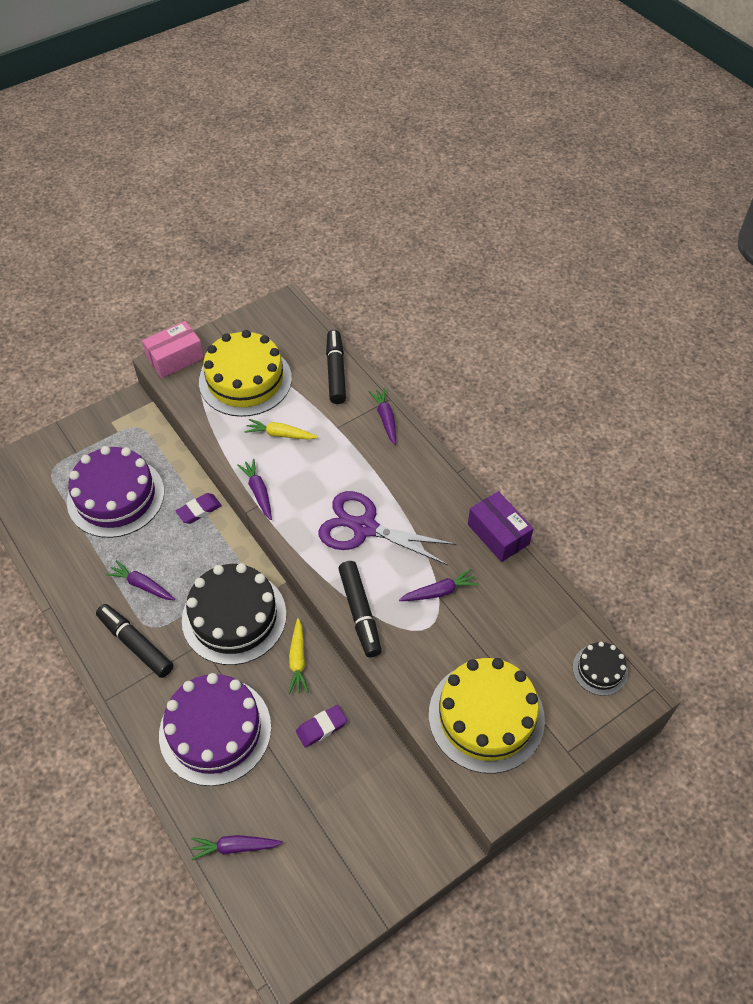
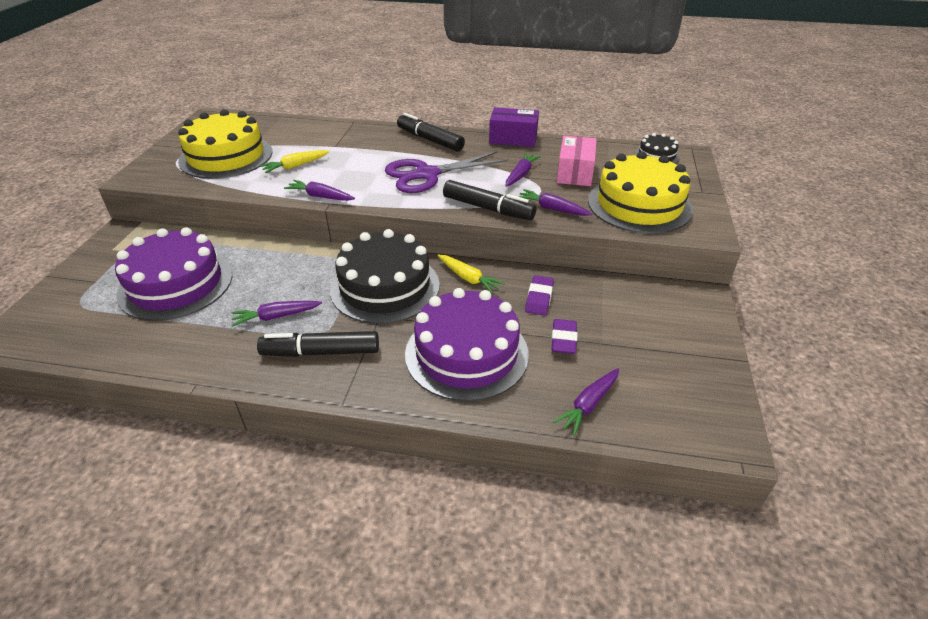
camera: 45 degrees left, 15 degrees down
(175, 358) = (143, 171): pink box -> pink box (575, 172)
(199, 510) = (270, 252): purple eraser -> purple eraser (563, 339)
(335, 372) = (295, 127): black marker -> black marker (430, 140)
(385, 419) = (364, 129): purple carrot -> purple carrot (552, 209)

